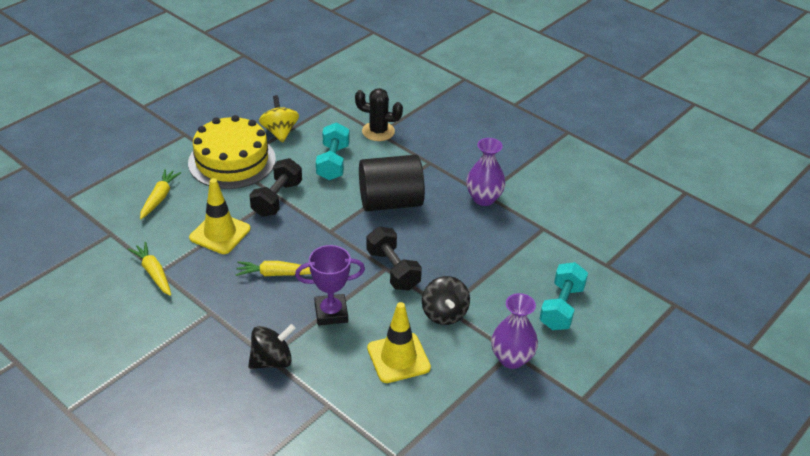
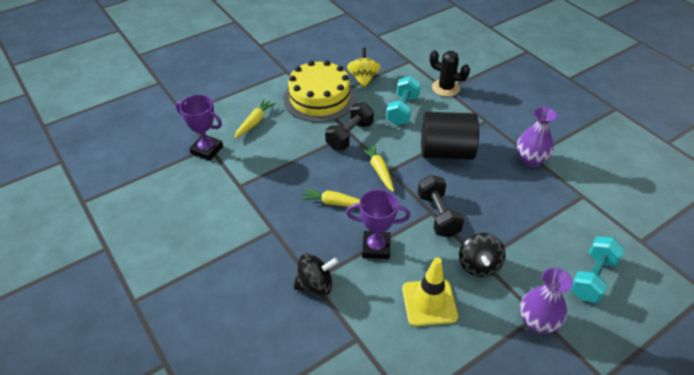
camera: 15 degrees right, 5 degrees up
(109, 237) = (207, 150): none -> purple trophy
(153, 273) = (234, 187): yellow carrot -> yellow carrot (379, 170)
(220, 233) = (296, 159): yellow traffic cone -> none

